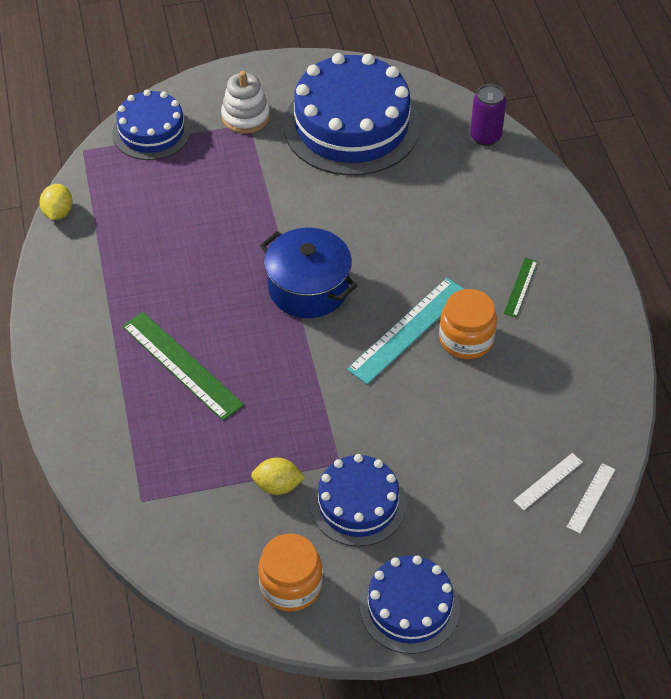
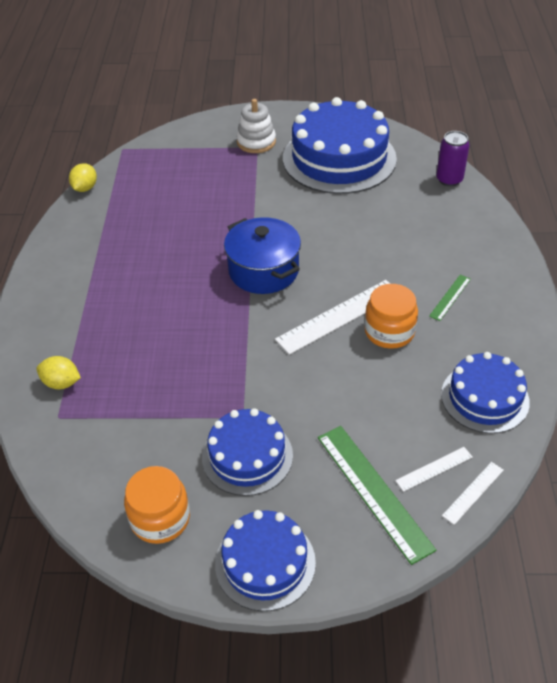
camera: 15 degrees right, 5 degrees down
(151, 131) = (179, 143): blue cake -> blue cake (485, 398)
(181, 365) = (135, 313): green ruler -> green ruler (373, 491)
(278, 486) = (180, 426): yellow lemon -> yellow lemon (61, 383)
(407, 330) = (339, 316): turquoise ruler -> white ruler

